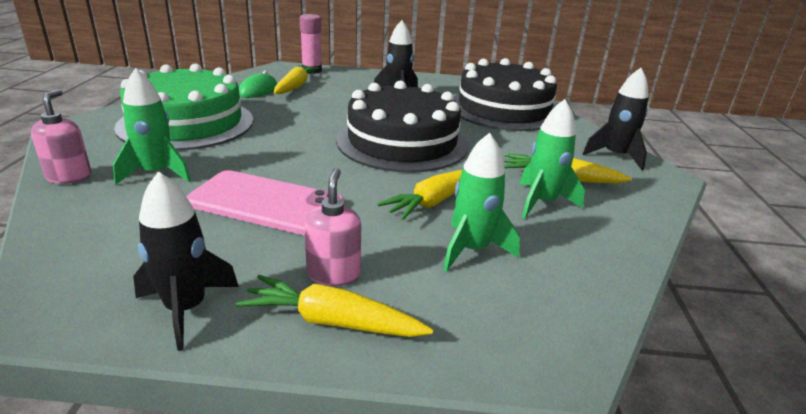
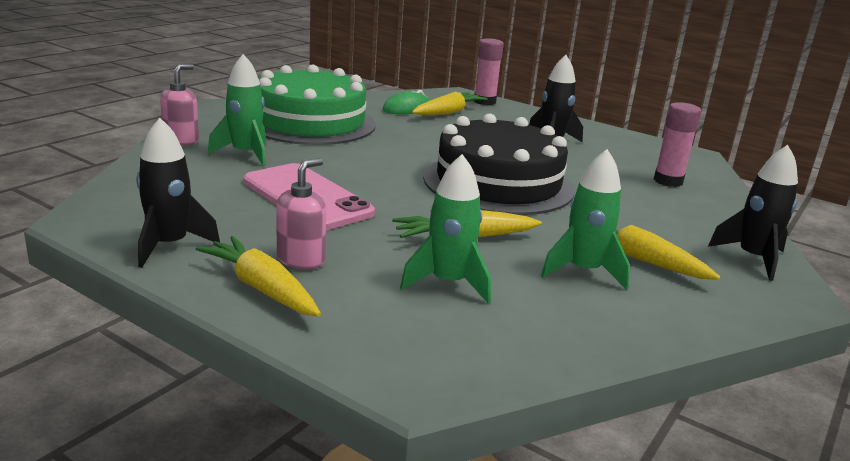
camera: 30 degrees right, 5 degrees down
(504, 109) = (668, 181): black cake -> pink glue stick

